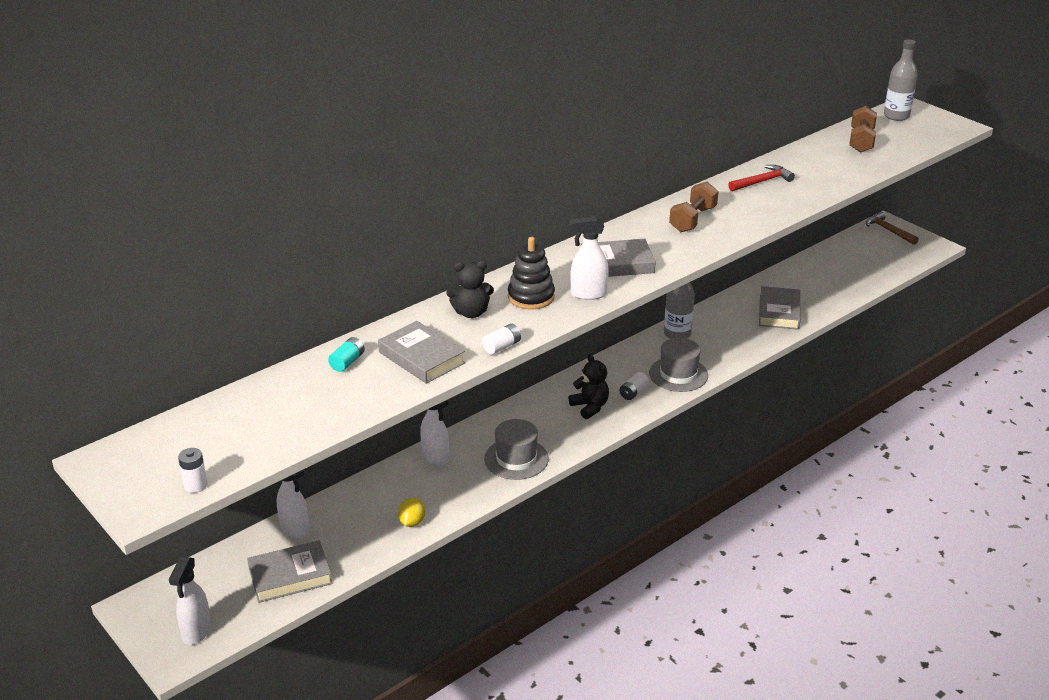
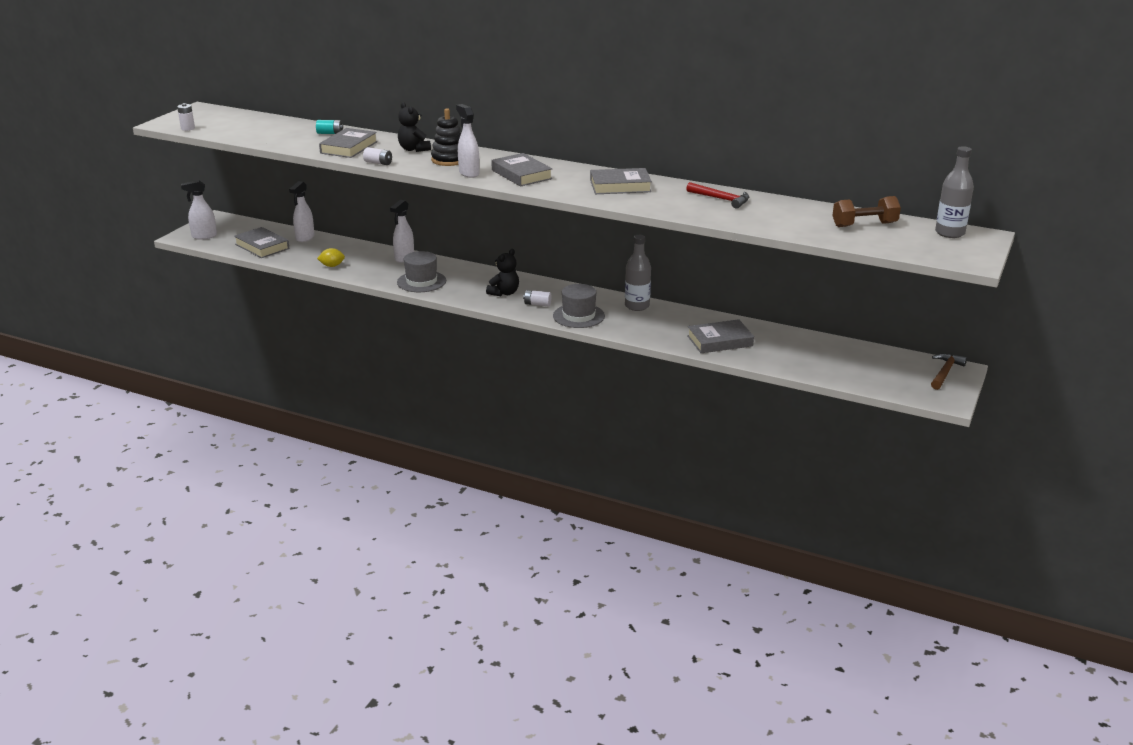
camera: 65 degrees right, 5 degrees down
(693, 219) = (620, 186): brown dumbbell -> grey book

